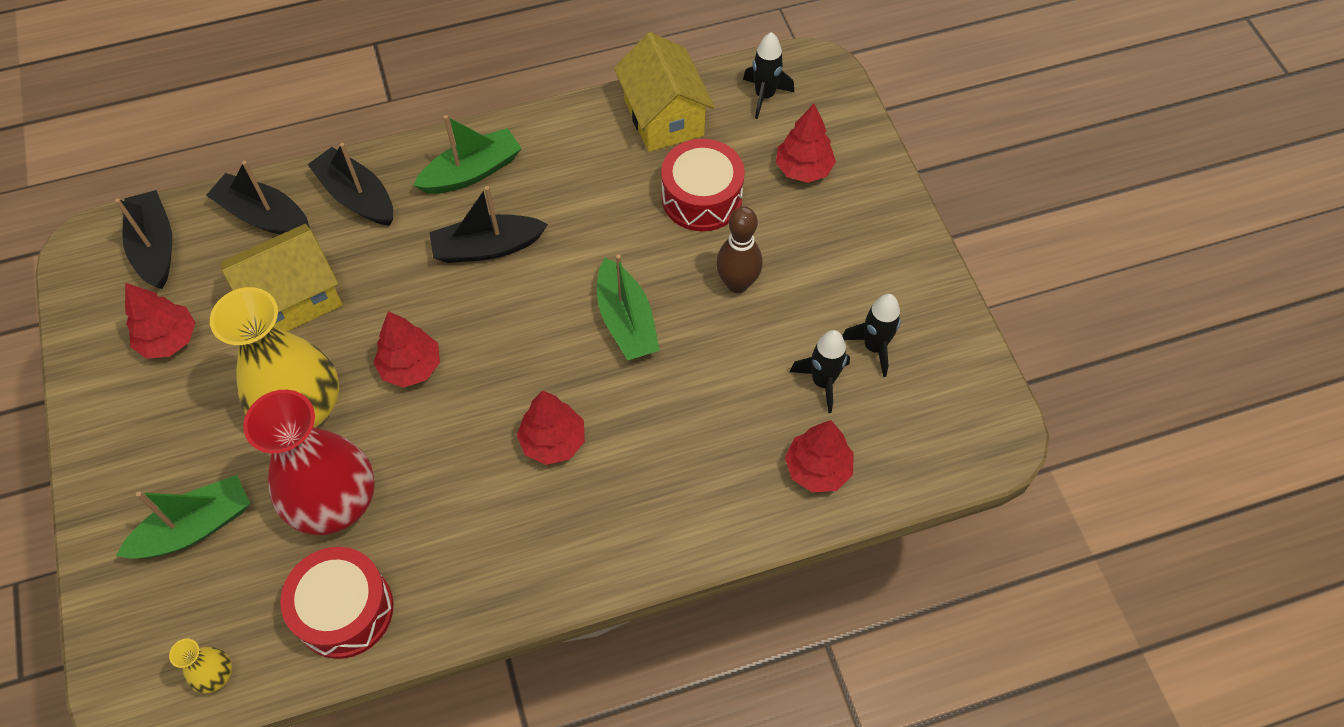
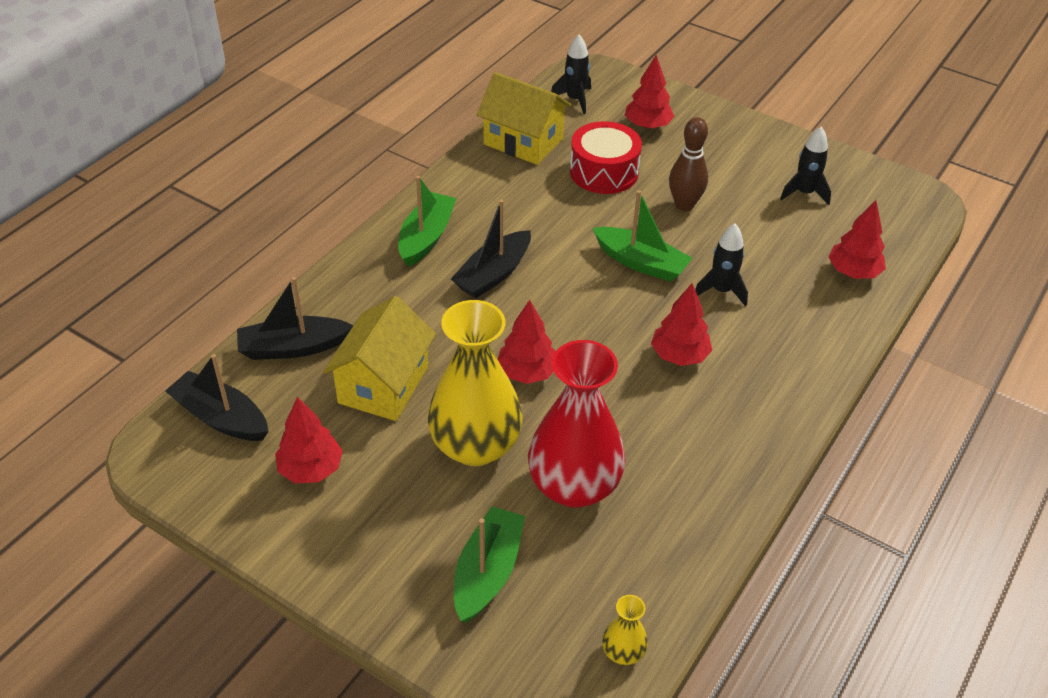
camera: 40 degrees left, 15 degrees down
(344, 610) = (665, 544): red drum -> none
(357, 197) = (355, 296): black boat -> none
(822, 382) = (799, 227): black rocket -> black rocket (721, 291)

